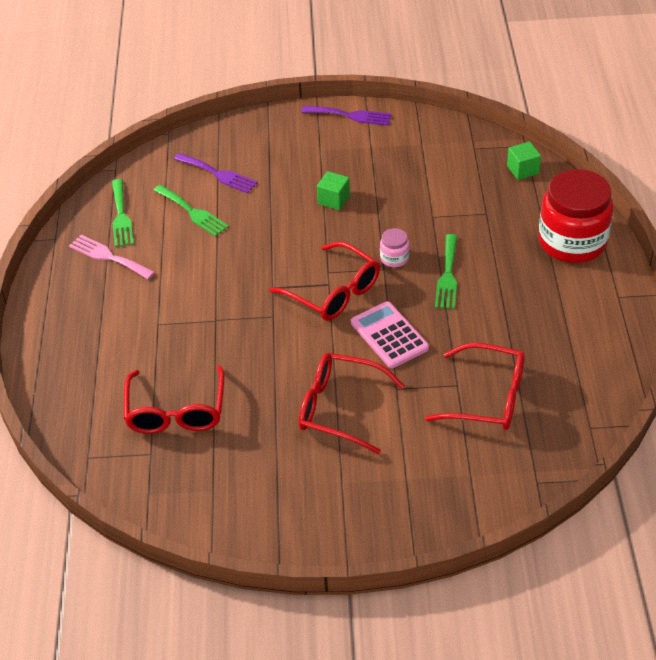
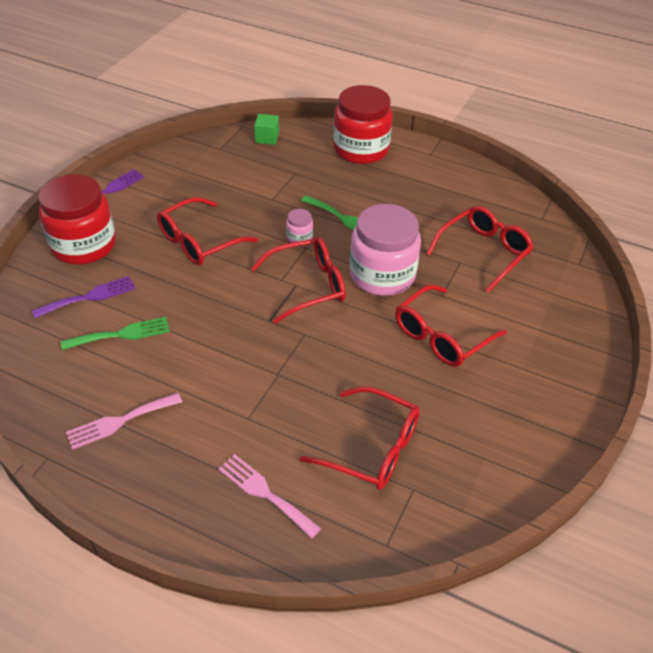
camera: 65 degrees left, 0 degrees up
(93, 366) = (265, 493): none -> pink fork
(121, 216) = (71, 389): green fork -> none
(273, 139) = (84, 245): none -> red jar
(333, 200) = (199, 241): green cube -> red glasses
(389, 335) = (382, 275): pink calculator -> pink jar

